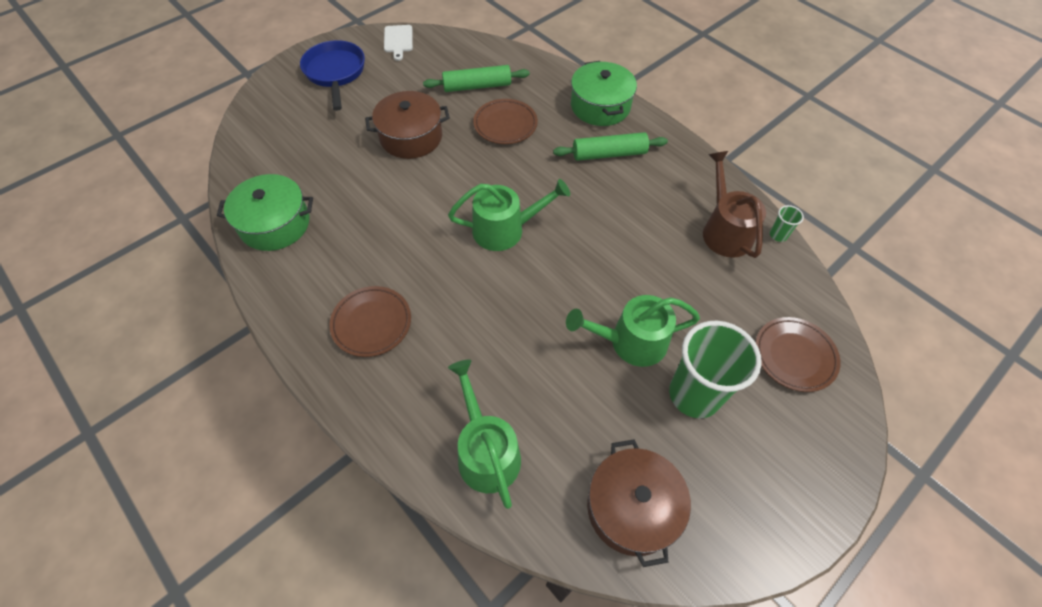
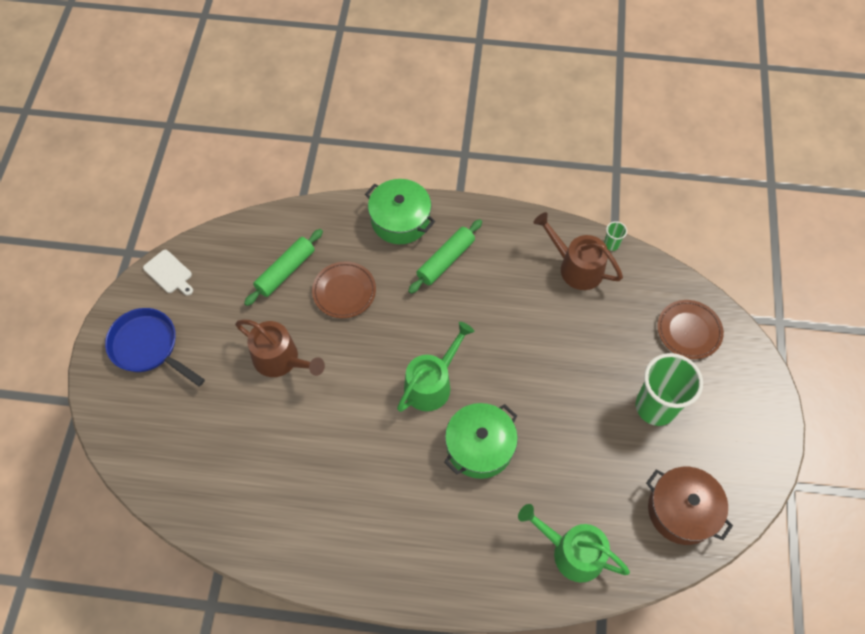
camera: 40 degrees left, 5 degrees up
(275, 224) = (254, 520): green pot -> green pot (479, 447)
(371, 323) = (412, 533): brown plate -> none
(411, 137) = (280, 359): brown pot -> brown watering can
(631, 342) = (589, 401): green watering can -> none

